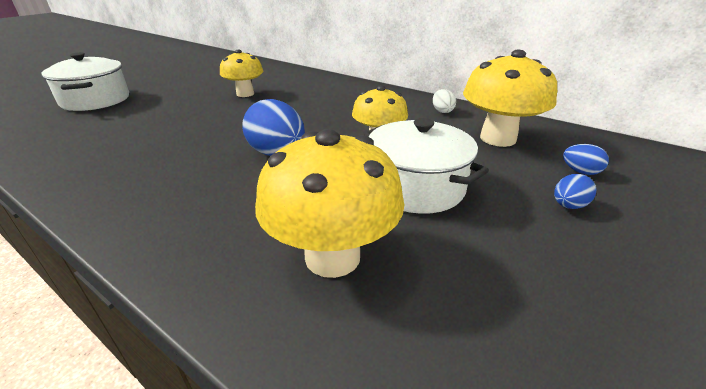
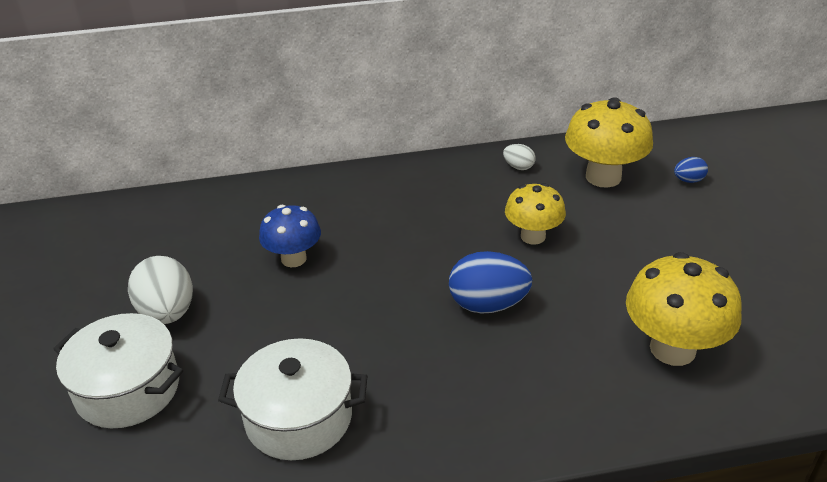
camera: 45 degrees left, 5 degrees up
(165, 88) = (167, 313): none -> white egg
(245, 94) = (293, 259): yellow mushroom -> blue mushroom
(416, 186) = (628, 263): white pot -> white pot (299, 418)
(568, 206) = (718, 217): blue egg -> none

